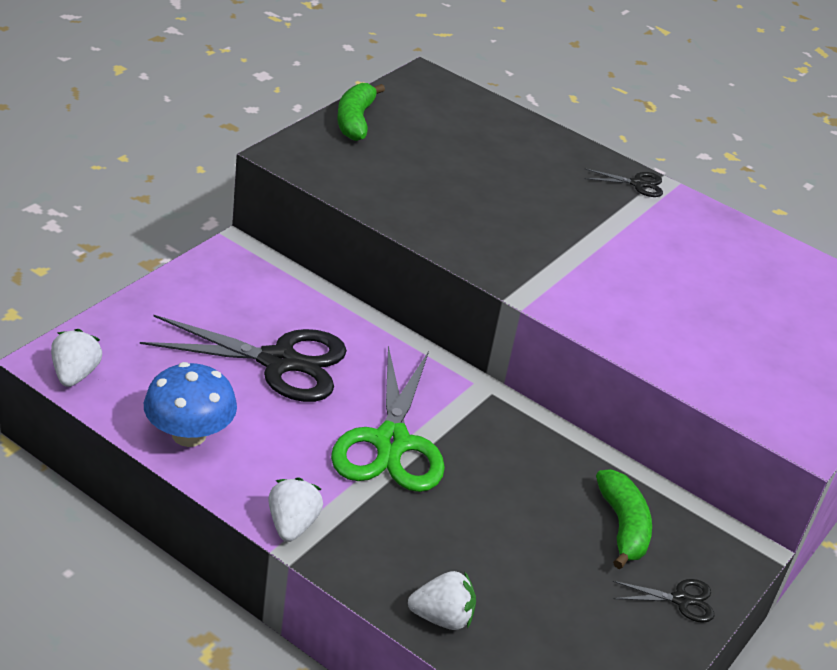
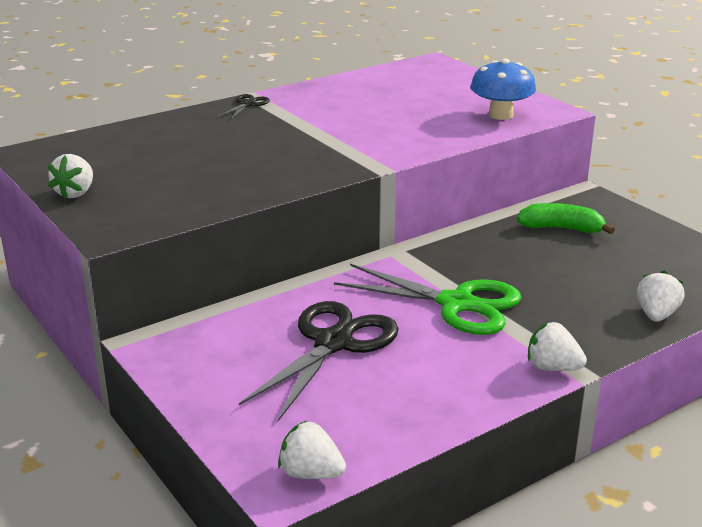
camera: 65 degrees left, 10 degrees down
(189, 434) = (425, 408): blue mushroom -> blue mushroom (501, 115)
(355, 121) = (75, 193): green banana -> white strawberry
(681, 600) = (633, 223): black scissors -> none

